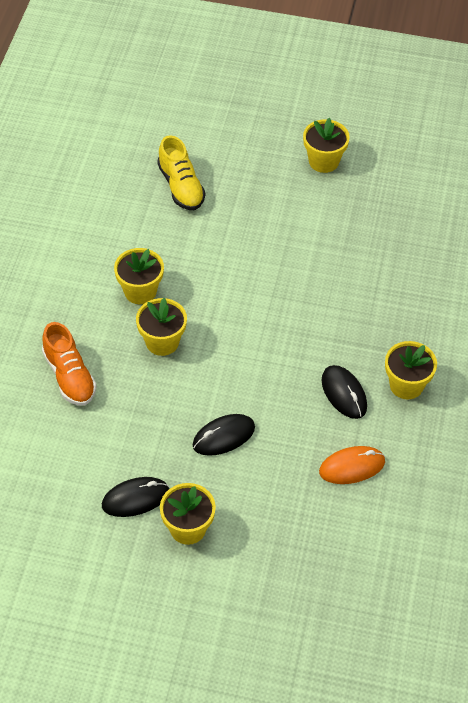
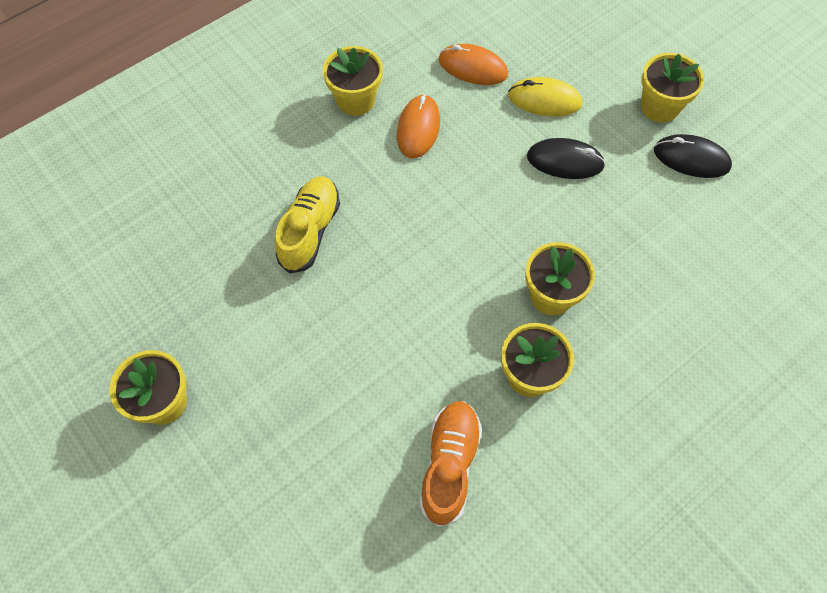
camera: 140 degrees left, 10 degrees up
(69, 376) = (681, 323): orange shoe -> orange shoe (449, 465)
(181, 187) = (363, 496): yellow shoe -> yellow shoe (310, 231)
(277, 475) = (544, 100): none -> yellow mouse
(344, 393) = (418, 128): black mouse -> orange mouse

